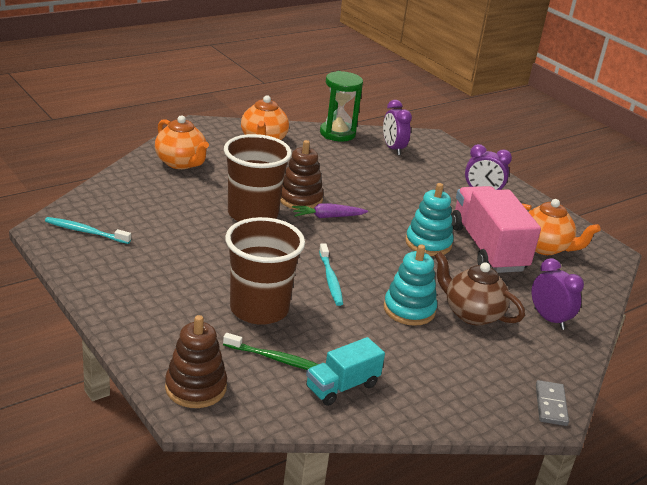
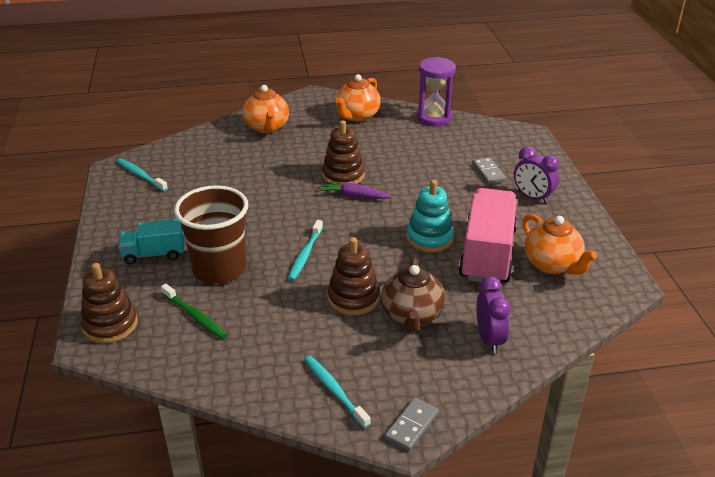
camera: 30 degrees right, 5 degrees up
(252, 214) = (288, 182): brown cup -> none
(337, 133) = (434, 118): green hourglass -> purple hourglass
(342, 386) = (229, 355): turquoise truck -> turquoise truck (154, 254)
(393, 149) = (477, 139): purple clock -> none
(409, 309) = (353, 298): turquoise stacking toy -> brown stacking toy
(428, 177) = (488, 172): none -> grey domino
(464, 393) = (334, 390): none -> turquoise toothbrush
(472, 314) = (412, 316): brown teapot -> brown teapot turned 150 degrees counterclockwise

